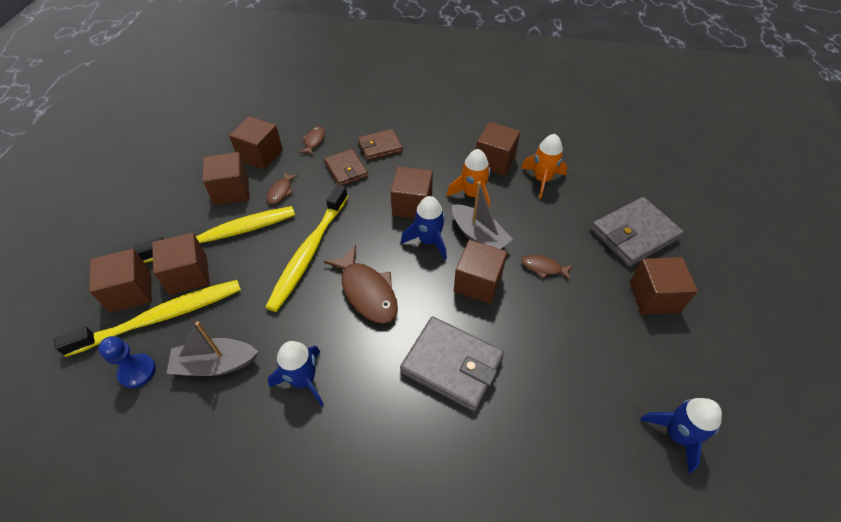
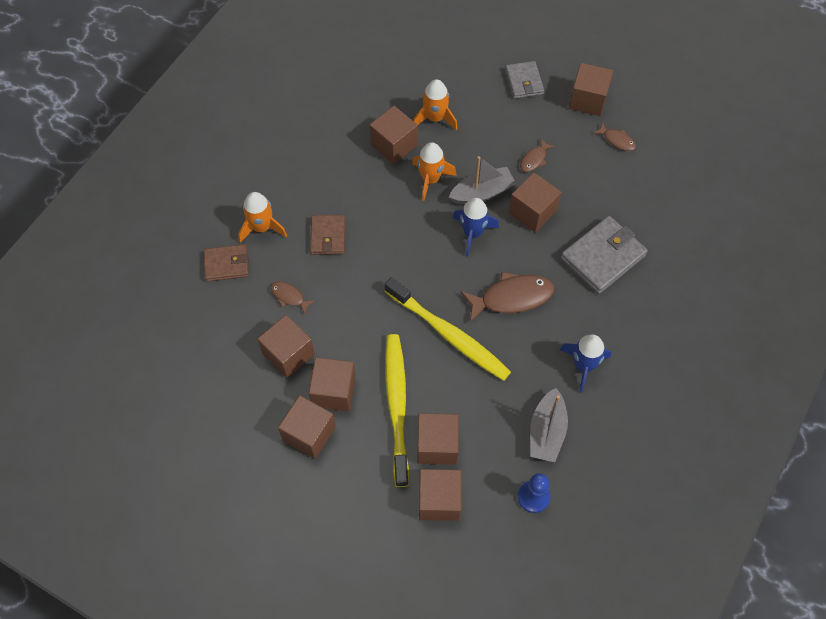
camera: 70 degrees left, 10 degrees up
(162, 317) = (480, 473): yellow toothbrush -> none
(281, 191) = (355, 344): brown fish -> brown fish (617, 140)
(346, 170) = (349, 276): brown wallet -> brown wallet (226, 264)
(372, 110) = (262, 227): none -> orange rocket
(412, 205) = (423, 232): brown cube -> brown cube (309, 433)
(634, 234) = (524, 82): grey wallet -> grey wallet, size x0.62
(676, 435) = (696, 143): blue rocket -> none

